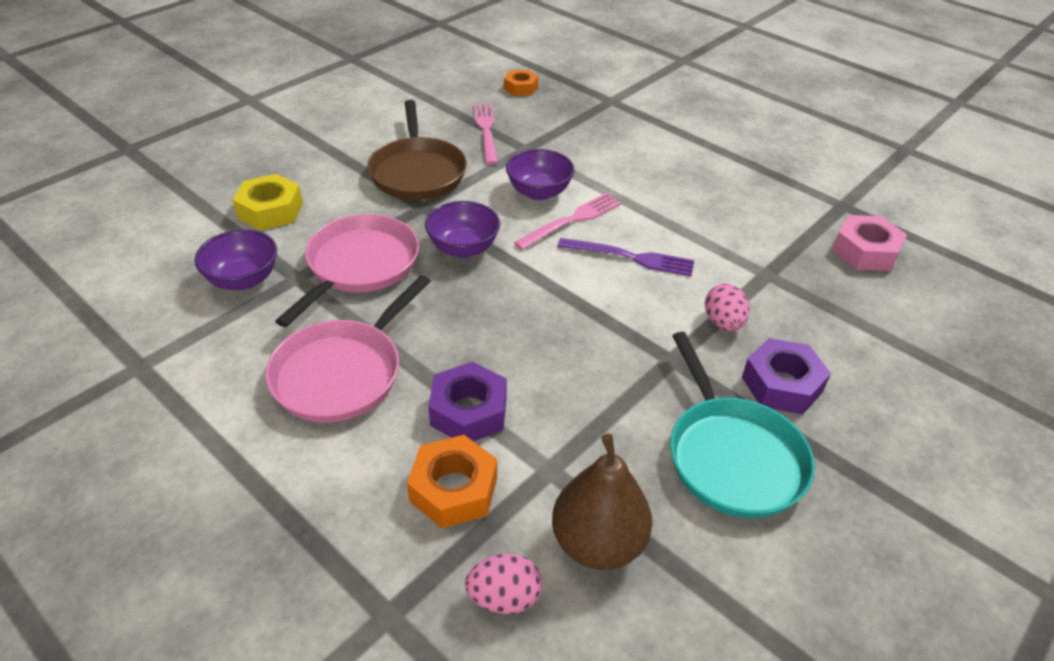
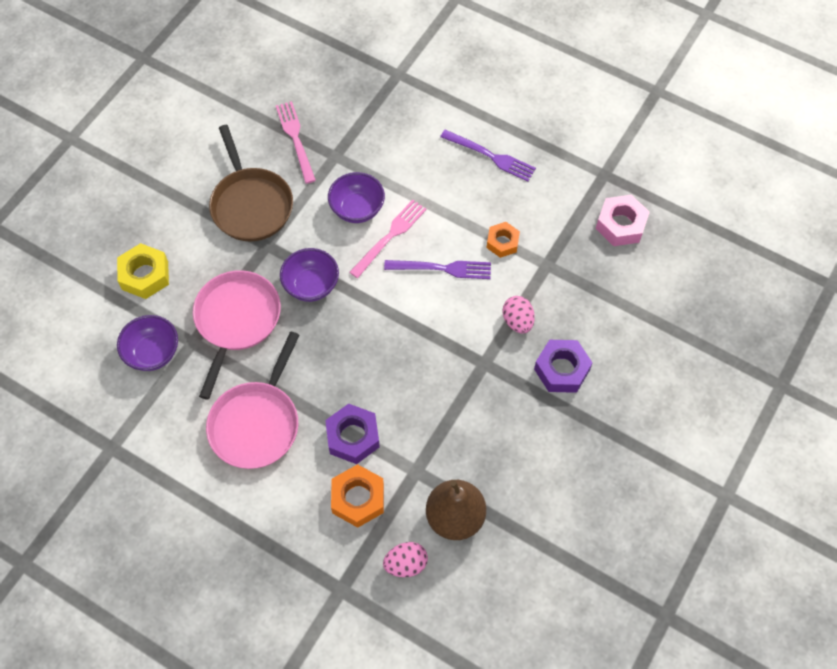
camera: 10 degrees left, 20 degrees up
(521, 88) = (313, 71): orange nut -> orange nut (502, 242)
(705, 172) = (491, 156): none -> purple fork
(732, 456) = (532, 436): turquoise pan -> none

